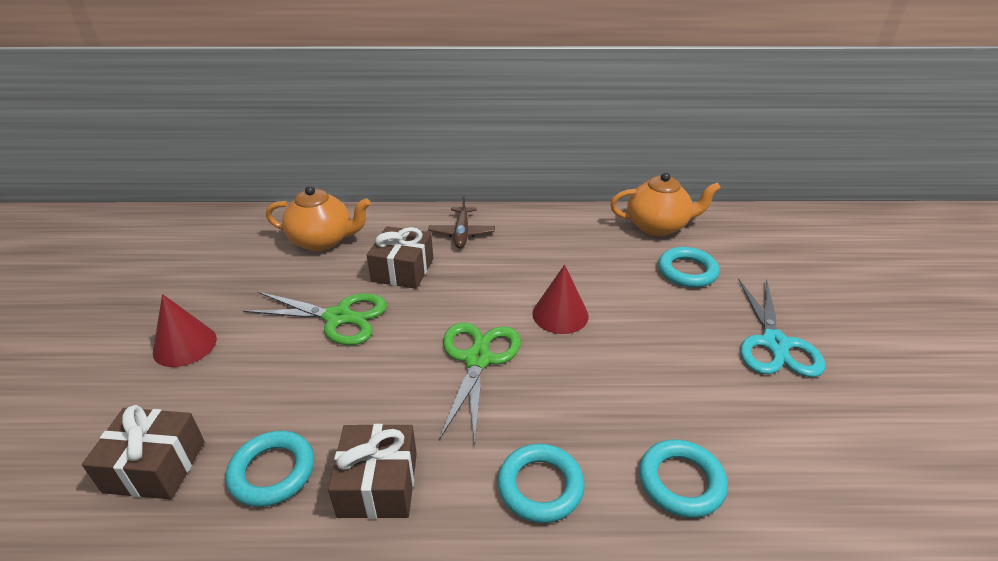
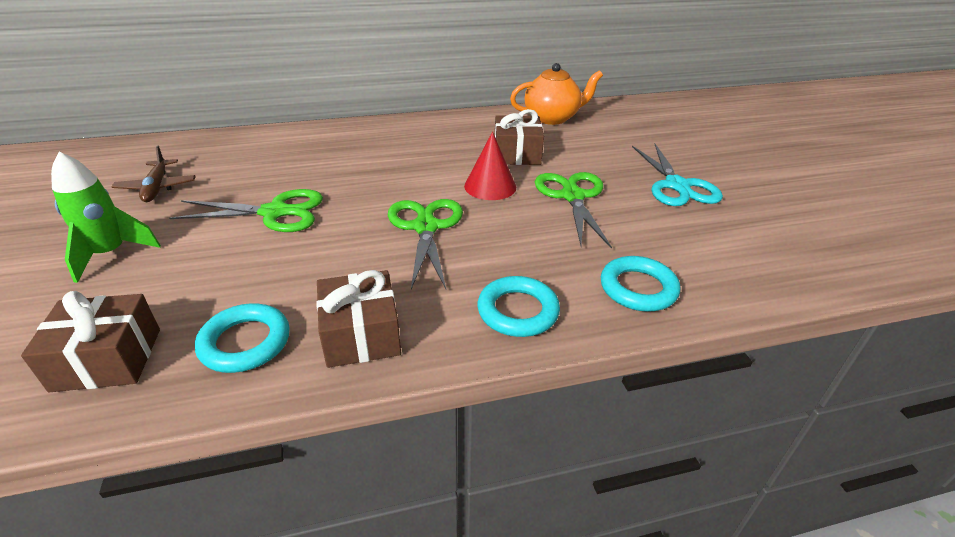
camera: 15 degrees left, 0 degrees up
(185, 345) = (110, 254): red cone -> green rocket
(323, 241) = (238, 156): orange teapot -> none
(403, 270) = (329, 170): brown gift -> brown gift (517, 154)
(462, 233) = (377, 138): brown plane -> brown plane (157, 188)
(646, 341) = (572, 196): none -> green scissors
(687, 271) = (588, 146): turquoise ring -> none

